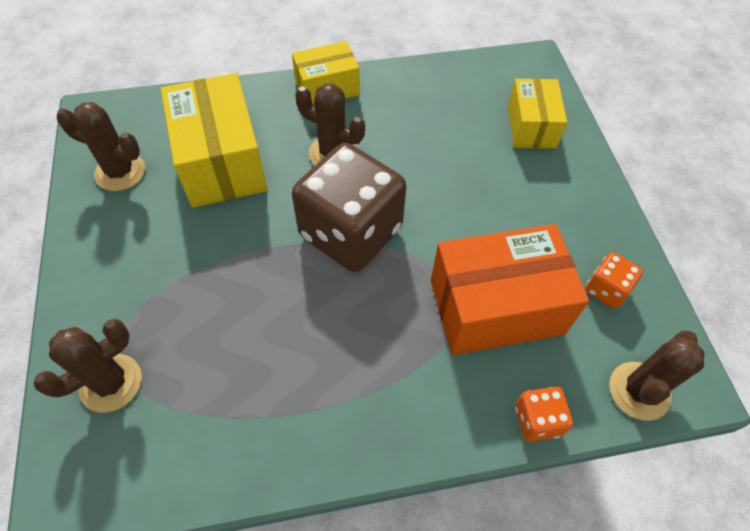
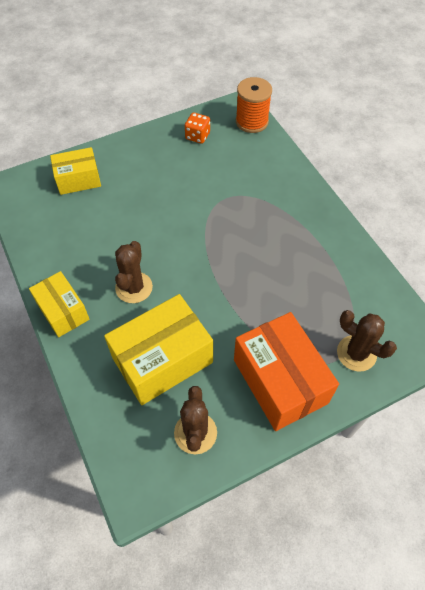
camera: 105 degrees left, 0 degrees up
(350, 232) = (200, 259): brown dice -> none
(496, 307) = (227, 179): orange box -> orange box (280, 381)
(537, 420) = (284, 156): orange dice -> none
(639, 391) = (251, 121): brown cactus -> orange spool

